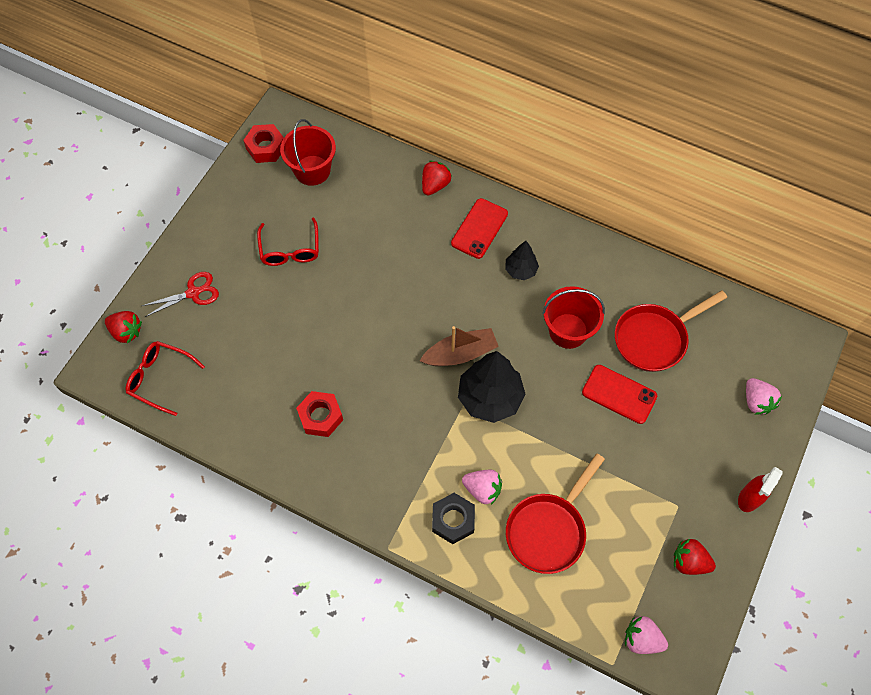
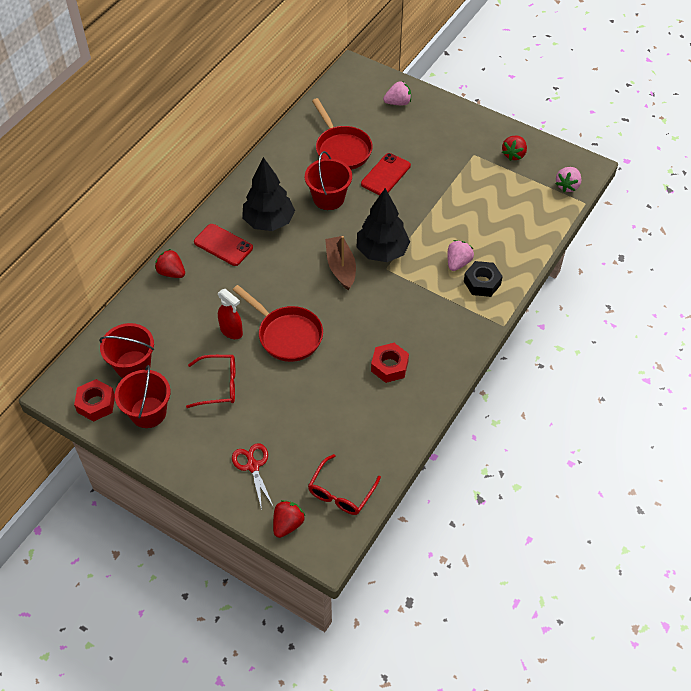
camera: 85 degrees left, 10 degrees down
(256, 192) = (148, 412): none -> red bucket
(520, 270) = (269, 222): black tree -> black tree, size x1.86
(548, 530) = (490, 227): red pan -> red pan (286, 335)
(749, 498) = (469, 118): red spray bottle -> red spray bottle (231, 331)

